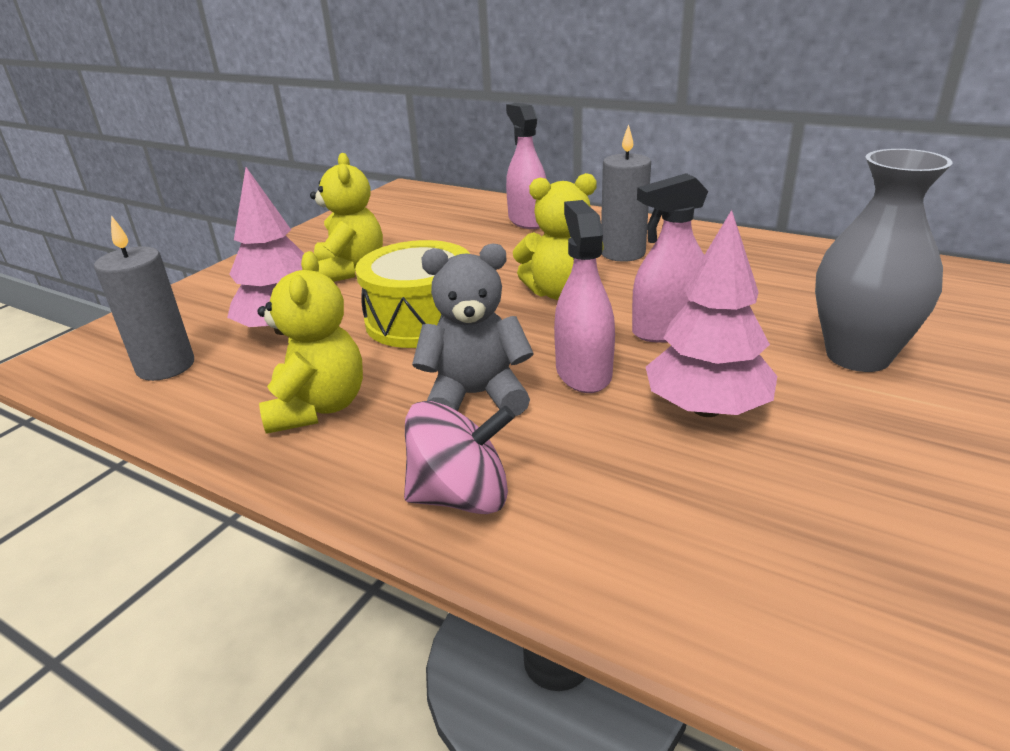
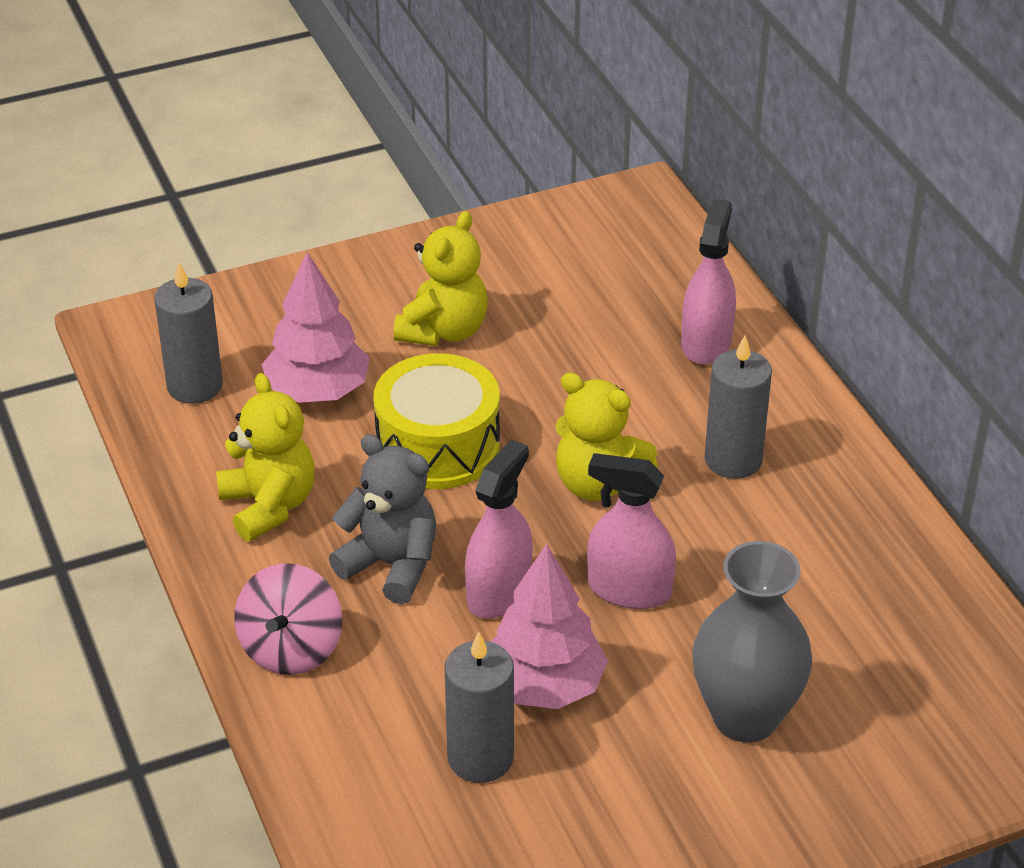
camera: 35 degrees right, 10 degrees up
(318, 408) = (269, 505): yellow teddy bear -> yellow teddy bear turned 60 degrees counterclockwise
(461, 496) = (291, 648): pink spinning top -> pink spinning top turned 75 degrees clockwise
(743, 484) = (480, 758): none -> grey candle

